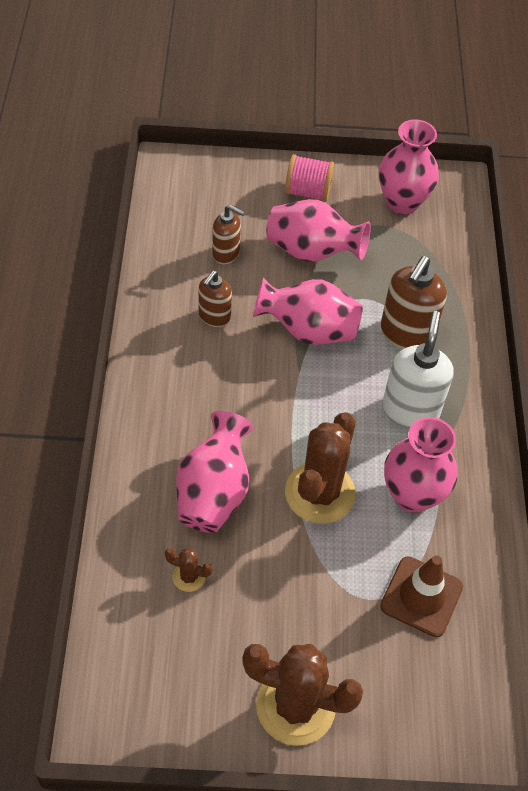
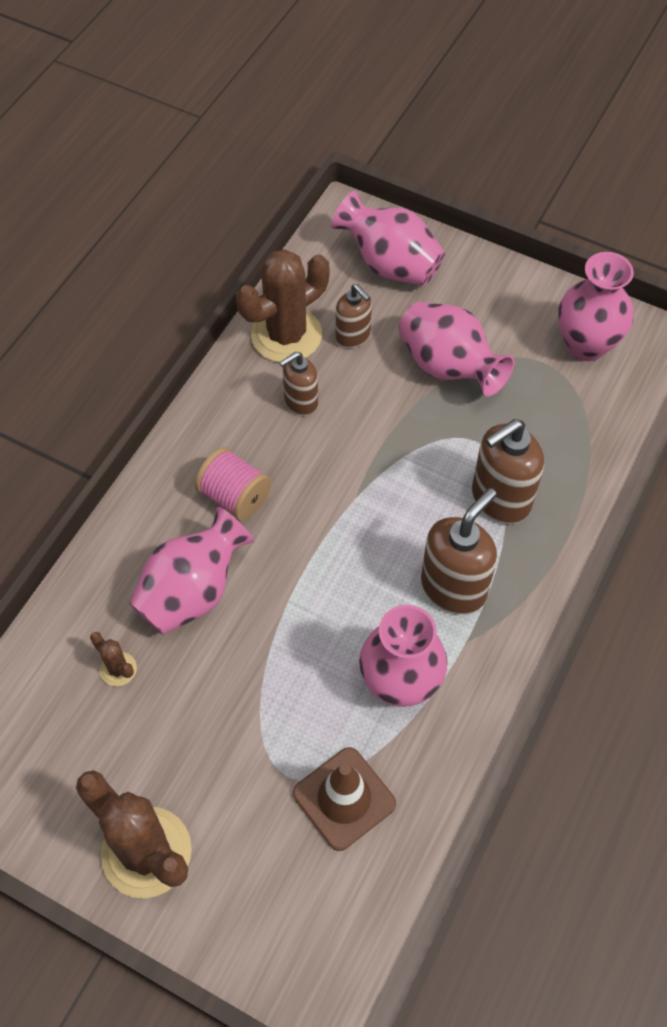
camera: 30 degrees right, 5 degrees up
(308, 192) = (483, 297): pink spool -> pink spool (235, 497)
(308, 331) = (392, 454): pink vase -> pink vase (389, 264)
(320, 493) = (301, 638): brown cactus -> brown cactus (286, 335)
(410, 410) = (454, 587): white soap dispenser -> brown soap dispenser

